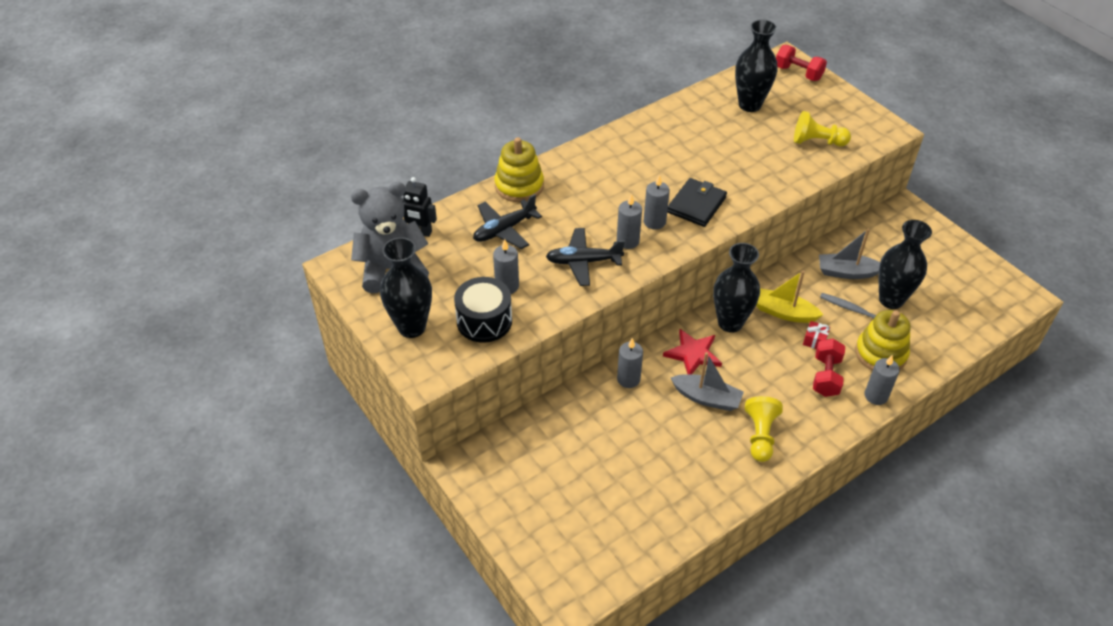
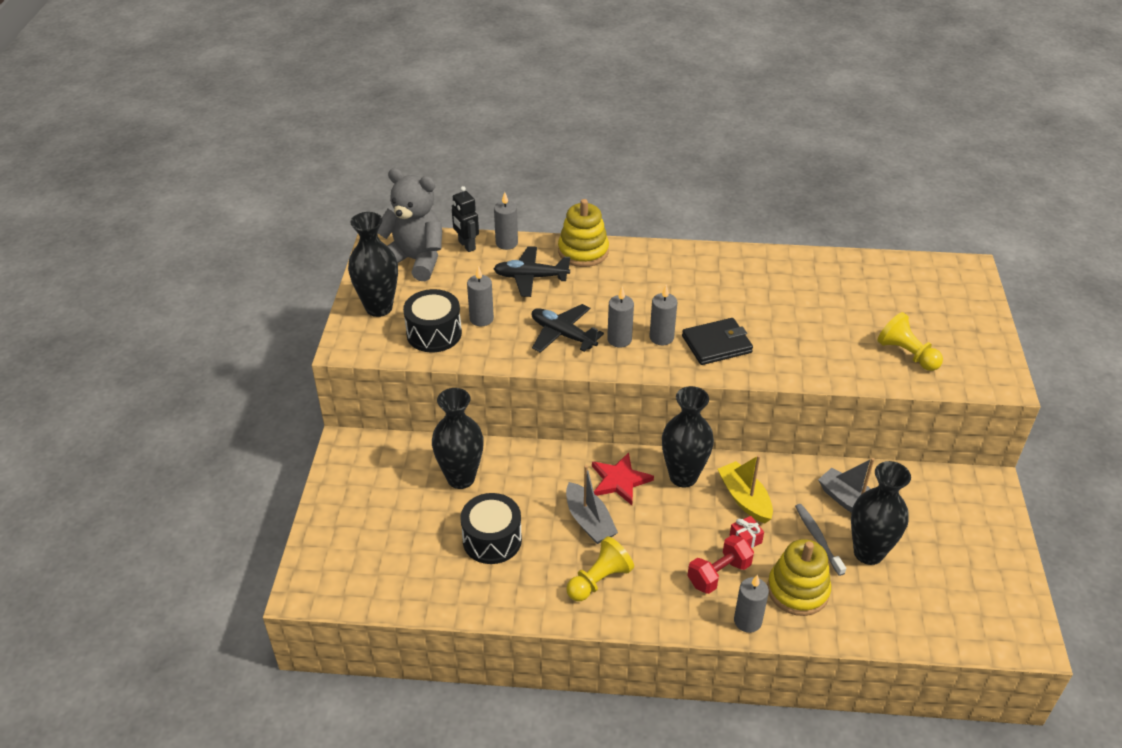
camera: 40 degrees right, 5 degrees down
(628, 379) = (542, 465): grey candle -> grey candle (506, 243)
(658, 459) = (492, 540): none -> black drum
(750, 105) = (877, 290): black vase -> black vase (461, 478)
(798, 73) = (966, 287): red dumbbell -> none

